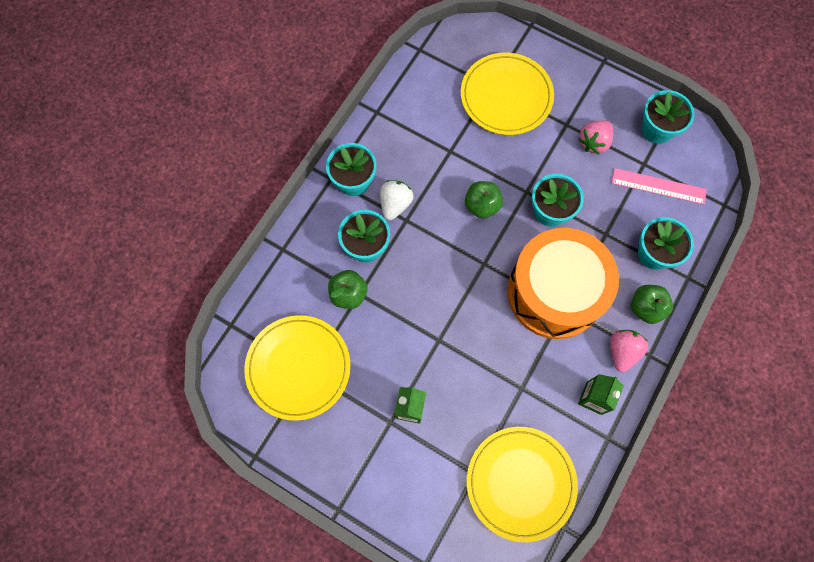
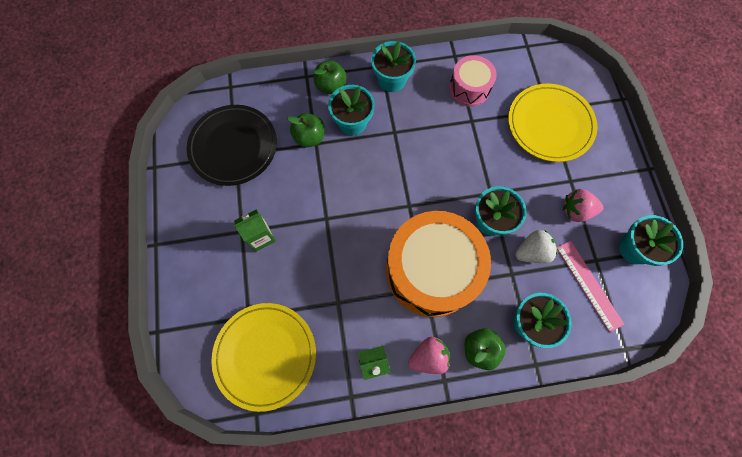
camera: 50 degrees right, 0 degrees up
(298, 368) = (233, 147): yellow plate -> black plate
(395, 204) = (399, 117): white strawberry -> white strawberry (532, 252)
(418, 127) = (469, 88): none -> pink drum
(482, 206) = (450, 171): green apple -> green apple (331, 86)

